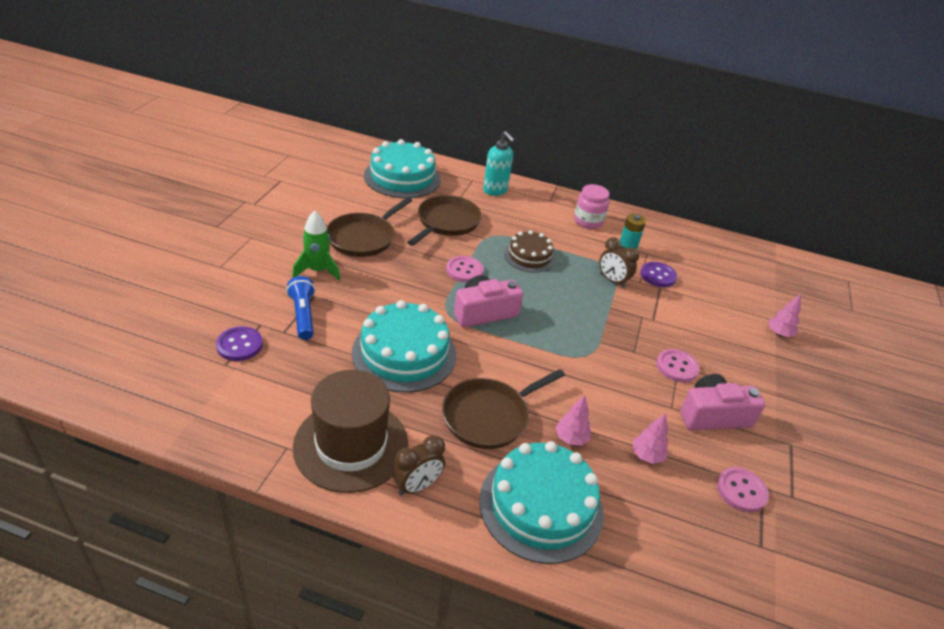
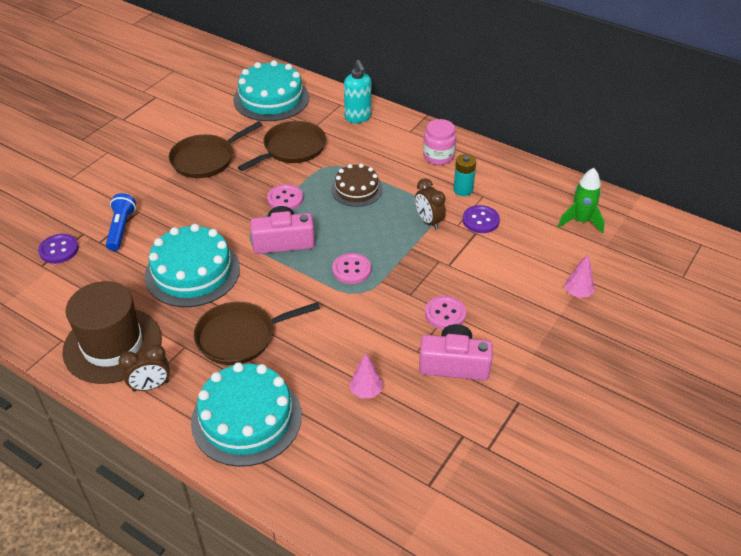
camera: 20 degrees right, 5 degrees up
(317, 271) = (151, 188): green rocket -> green rocket (581, 221)
(571, 438) = (303, 366): pink tree -> none
(741, 491) = (439, 435): pink button -> pink button (351, 270)

